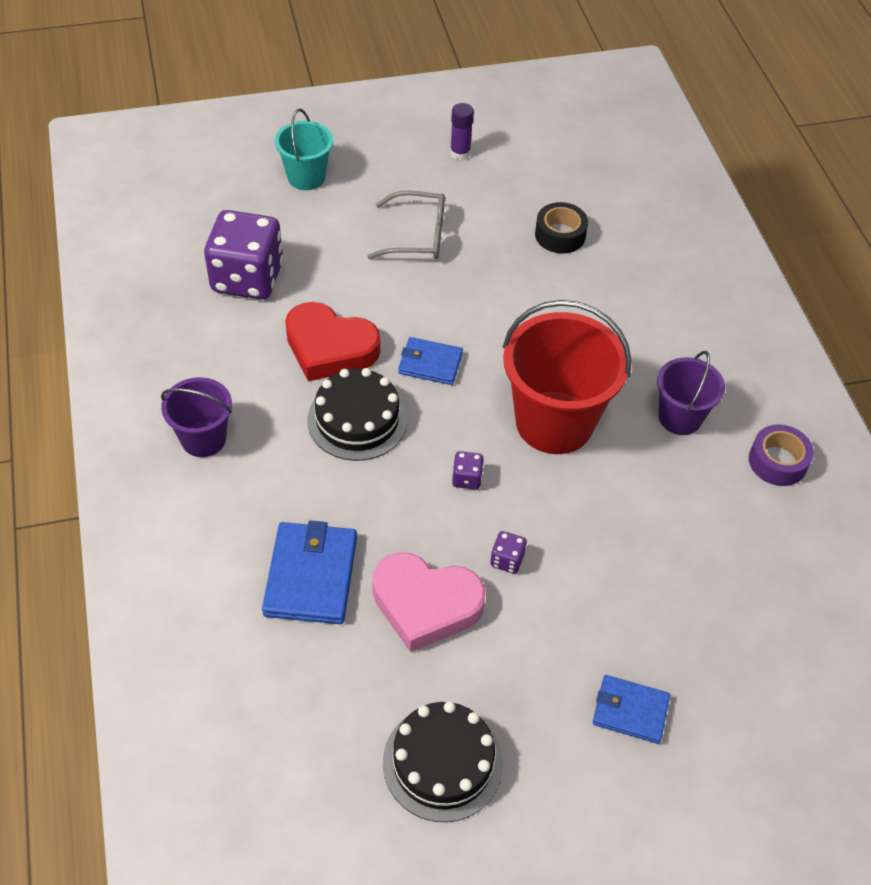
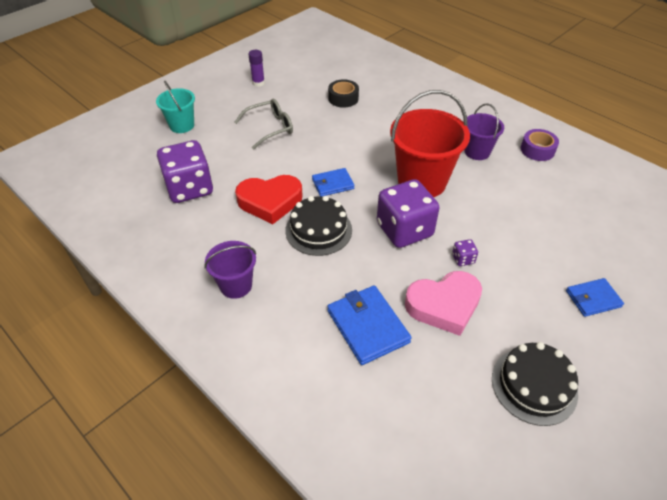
camera: 30 degrees left, 5 degrees down
(467, 478) = (404, 230): purple dice -> purple dice, size x2.50

